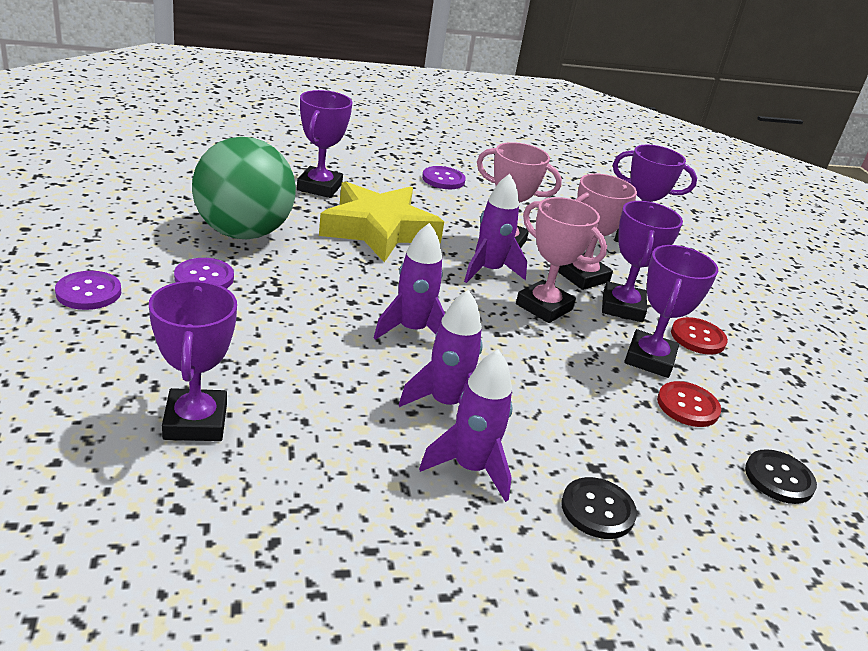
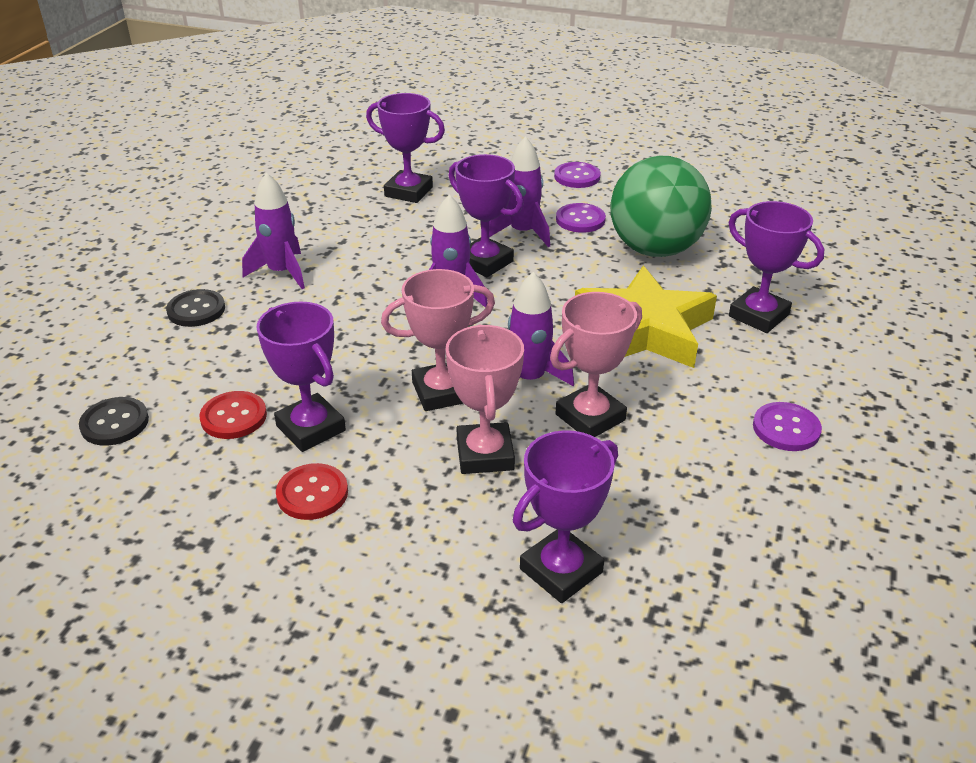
camera: 125 degrees right, 5 degrees up
(445, 404) = (350, 283): purple rocket -> purple rocket (523, 233)
(622, 307) = (406, 457): purple trophy -> purple trophy (485, 262)

